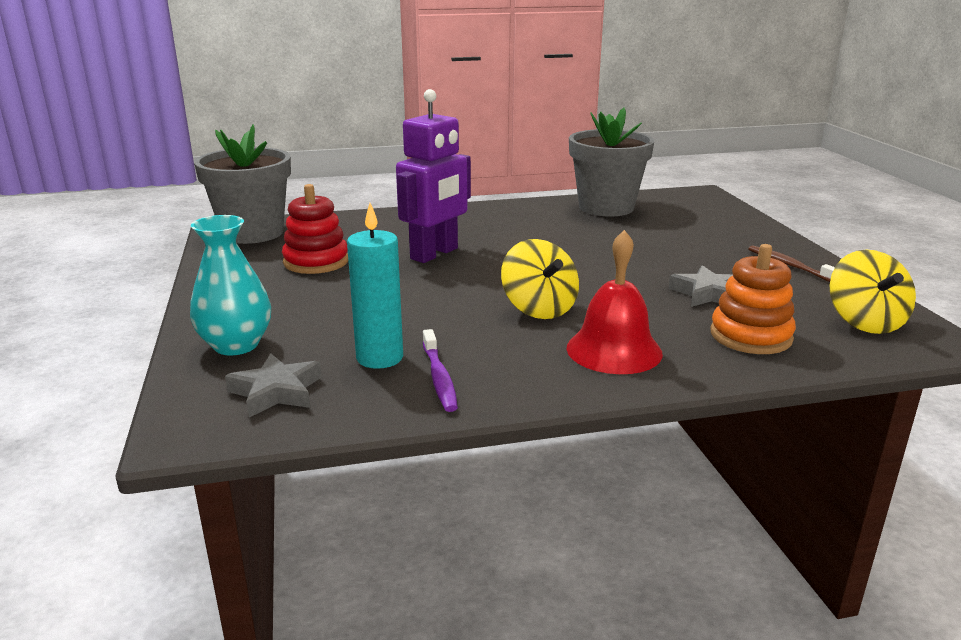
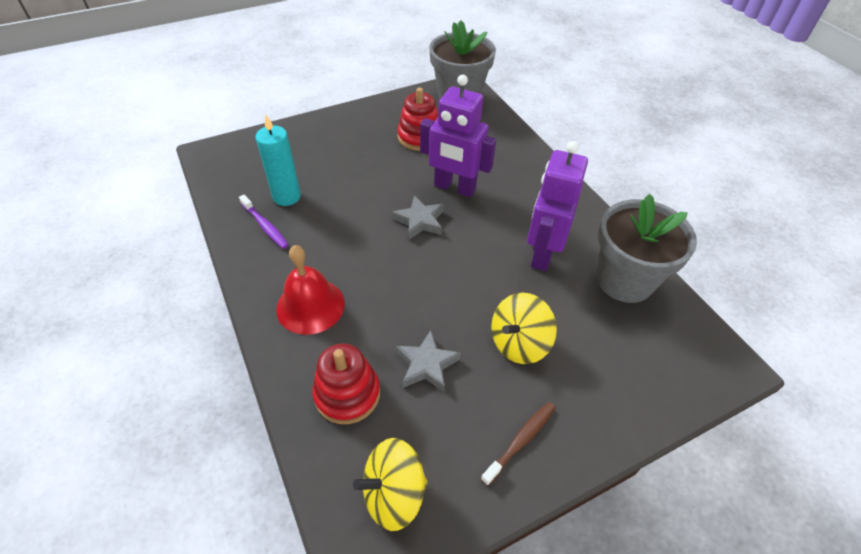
camera: 75 degrees right, 25 degrees up
(236, 345) = (295, 140): turquoise vase -> none
(276, 392) = (245, 169): grey star -> grey star (420, 221)
(439, 377) = (265, 226): purple toothbrush -> purple toothbrush turned 105 degrees counterclockwise
(539, 308) = (370, 258): yellow spinning top -> yellow spinning top (519, 343)
(561, 230) = (542, 253): none -> purple robot
(750, 336) = (347, 394): orange stacking toy -> red stacking toy

